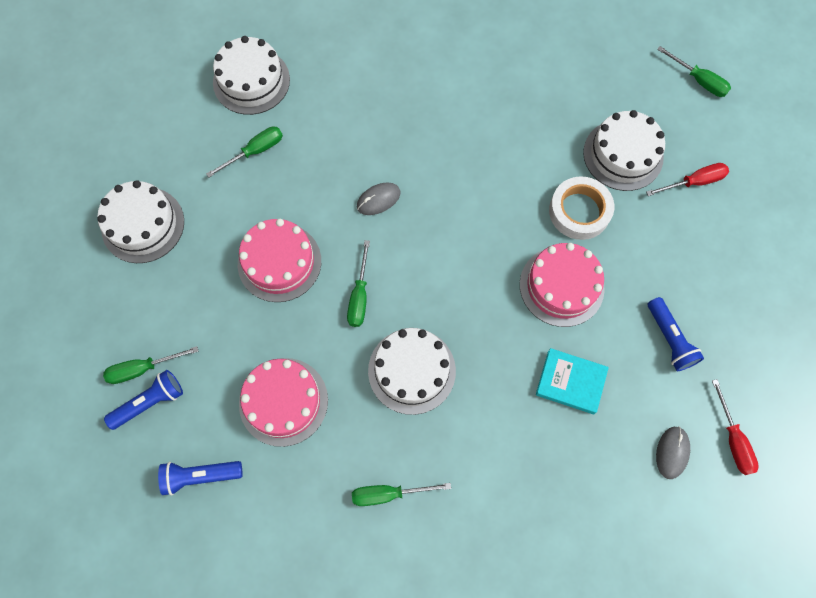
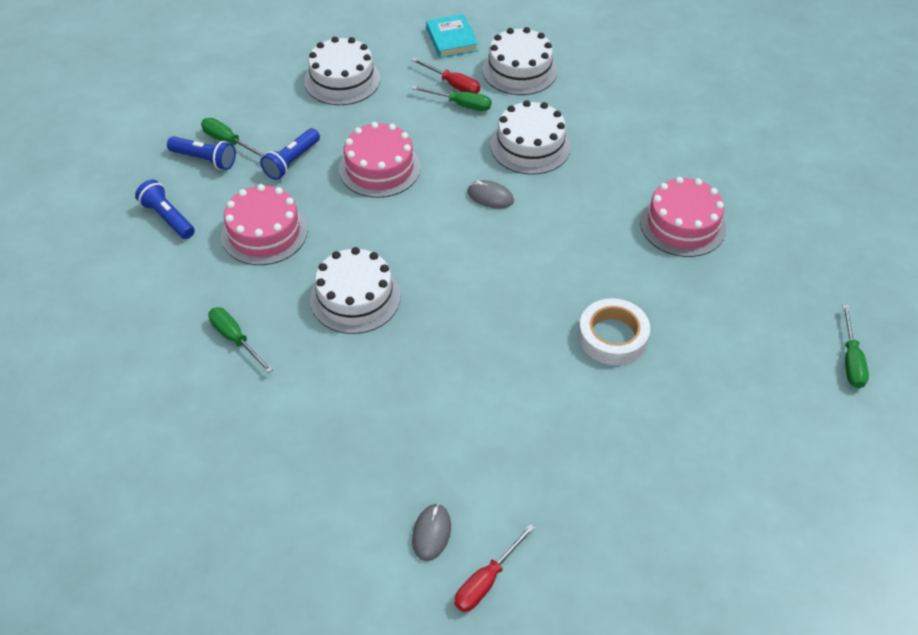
camera: 55 degrees right, 20 degrees down
(359, 296) = (393, 230): green screwdriver -> none
(561, 286) = (525, 361): pink cake -> pink cake (682, 225)
(570, 382) = (437, 415): turquoise book -> turquoise book (451, 39)
(623, 155) = (704, 340): white cake -> white cake (530, 146)
(669, 339) = (547, 473): blue flashlight -> blue flashlight (292, 161)
(672, 452) = (431, 533): grey mouse -> grey mouse turned 60 degrees counterclockwise
(694, 182) = (734, 411): red screwdriver -> red screwdriver (453, 85)

